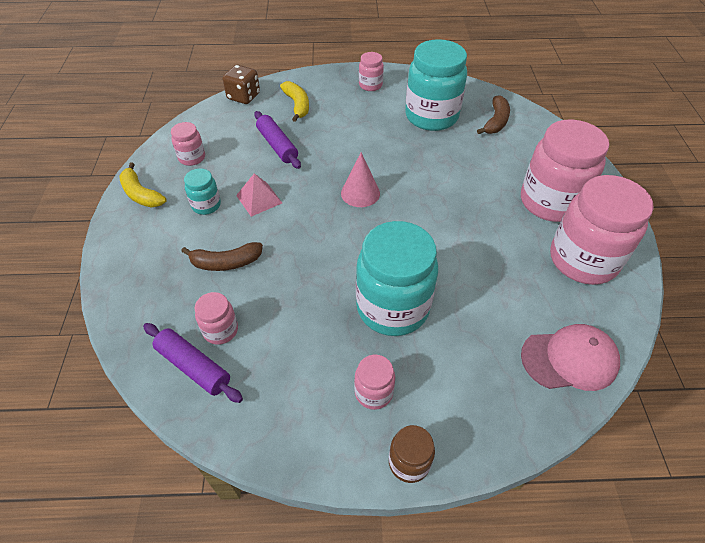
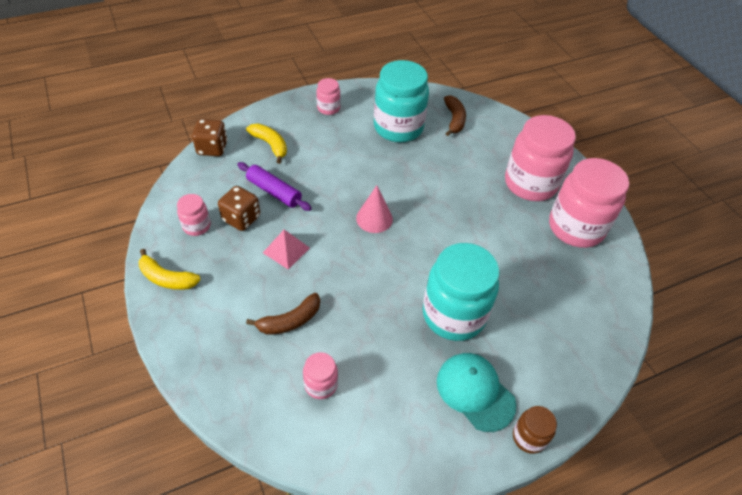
camera: 25 degrees left, 0 degrees up
(193, 367) = (315, 425): purple rolling pin -> none
(206, 205) = (239, 271): turquoise jar -> none
(234, 161) = (241, 218): none -> brown dice
(373, 392) = (475, 392): pink jar -> turquoise cap
(569, 359) = (602, 313): pink cap -> none

